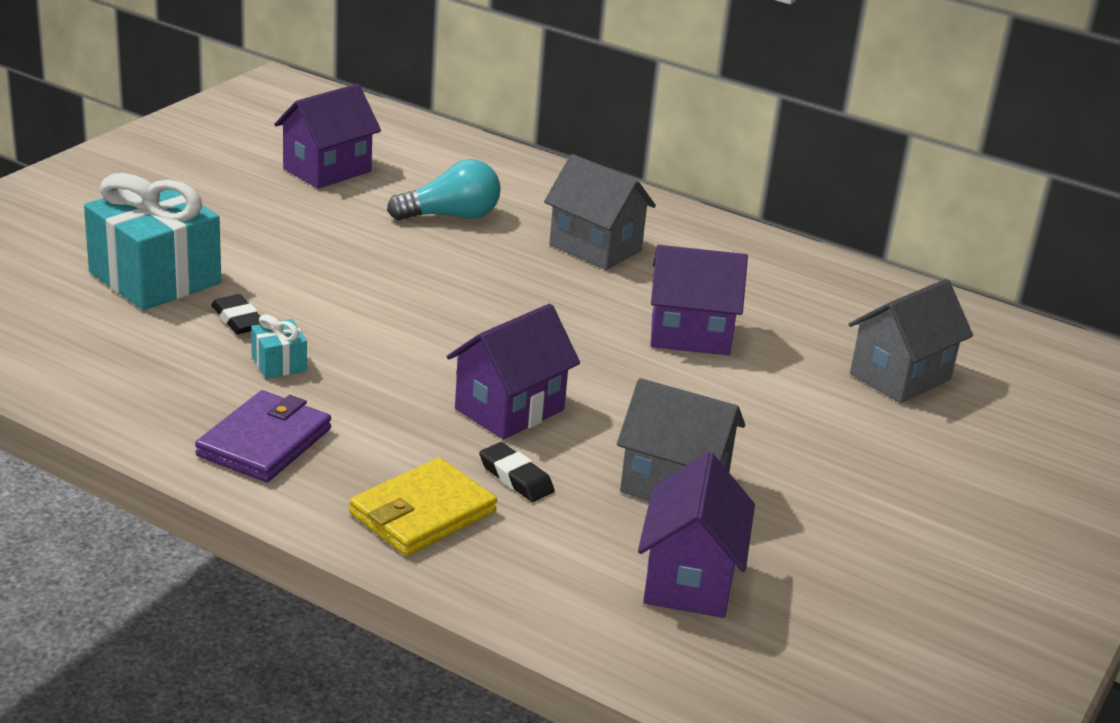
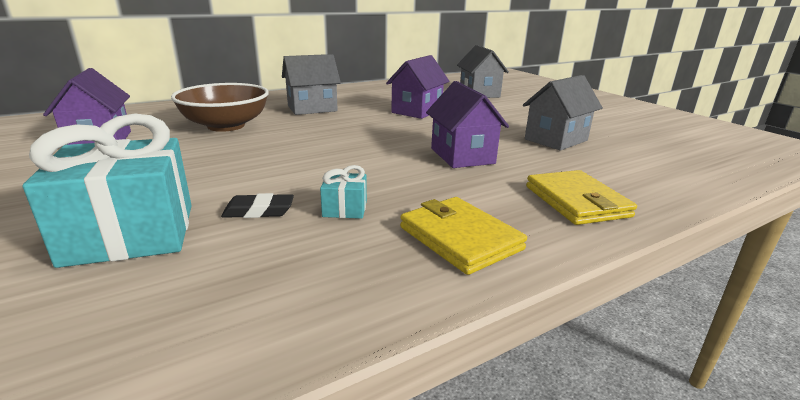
camera: 60 degrees left, 5 degrees down
(264, 442) = (459, 238): purple wallet -> yellow wallet
(451, 216) = (226, 126): turquoise light bulb -> brown bowl
(516, 478) = (539, 169): black eraser -> none
(689, 580) = (646, 154): purple house -> none

